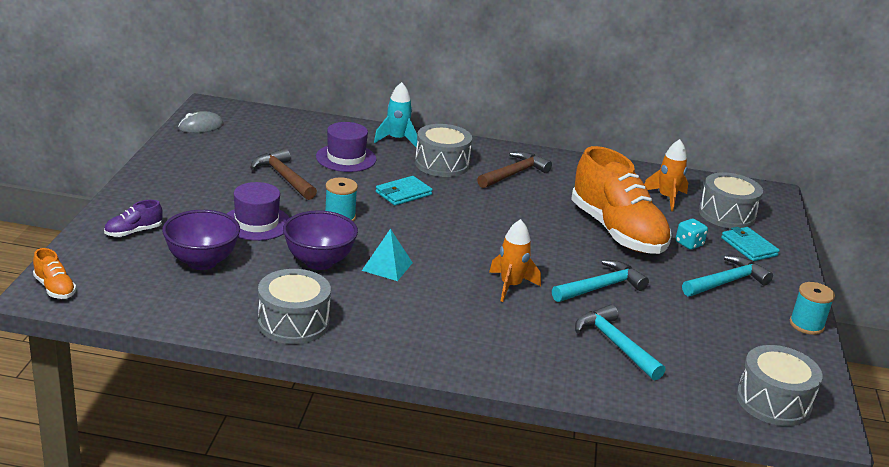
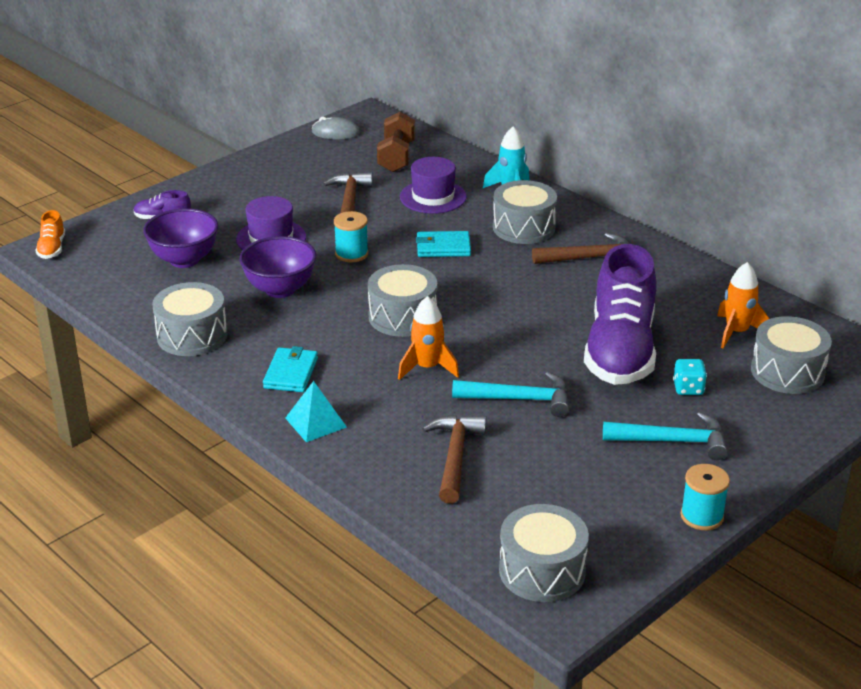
camera: 40 degrees right, 5 degrees up
(277, 134) = (396, 157): none -> brown dumbbell
(387, 266) = (335, 312): turquoise pyramid -> turquoise pyramid (315, 422)
(442, 254) = (403, 317): none -> grey drum
(615, 344) = (455, 457): turquoise hammer -> brown hammer
(616, 232) = (620, 350): orange shoe -> purple shoe
(748, 247) = (760, 414): turquoise wallet -> turquoise wallet (291, 373)

